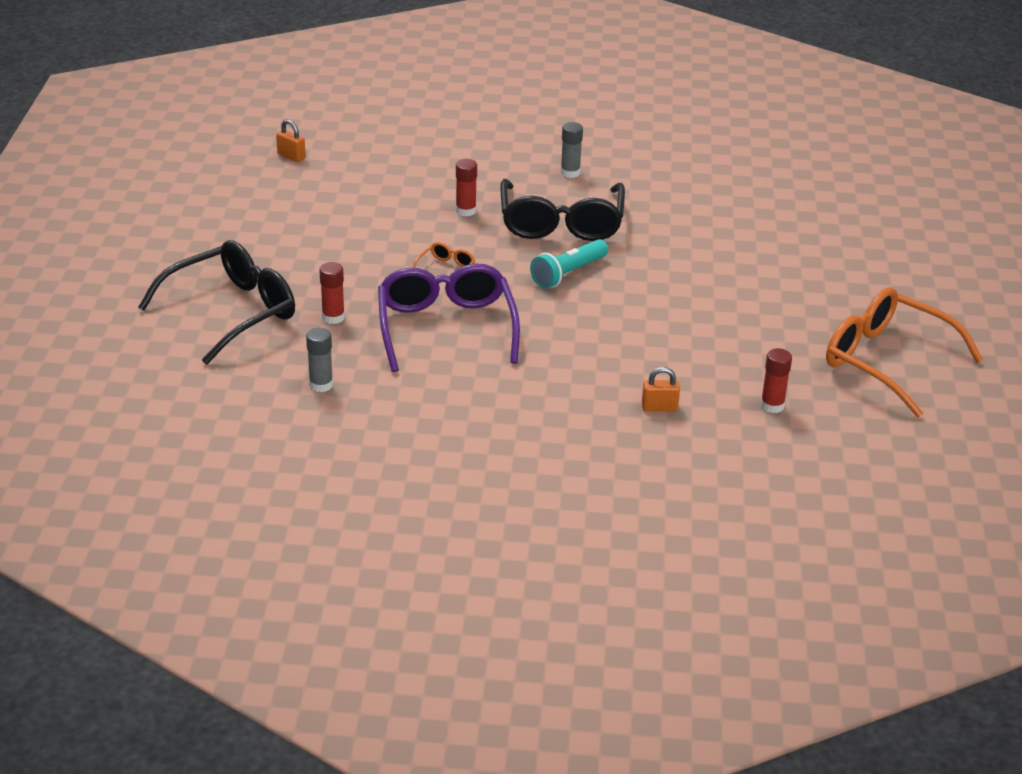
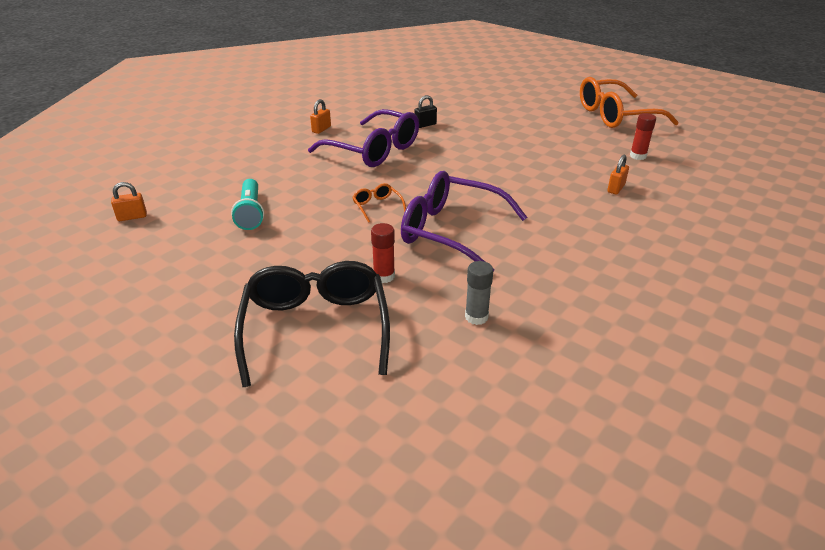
camera: 55 degrees left, 0 degrees up
(466, 211) = (314, 175): red glue stick -> none
(561, 223) = (374, 150): black glasses -> purple glasses
(568, 274) = (434, 167): turquoise flashlight -> turquoise flashlight (251, 213)
(570, 173) = (321, 129): grey glue stick -> orange padlock
(667, 231) = (425, 125): none -> black padlock

